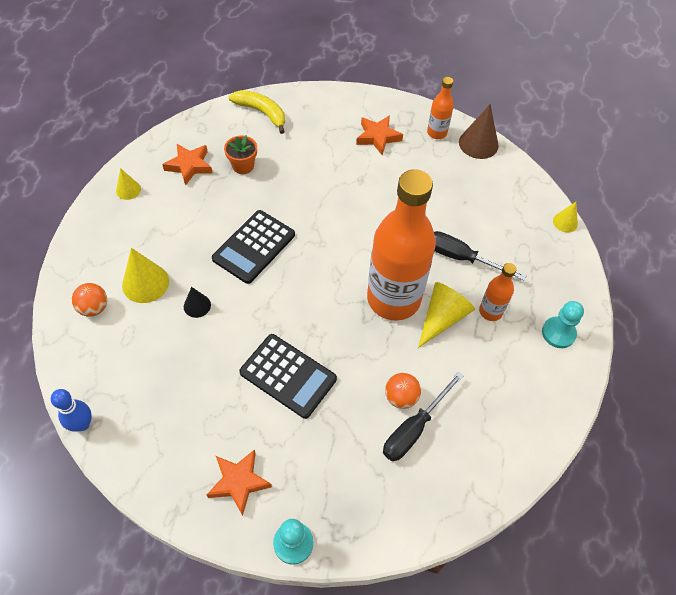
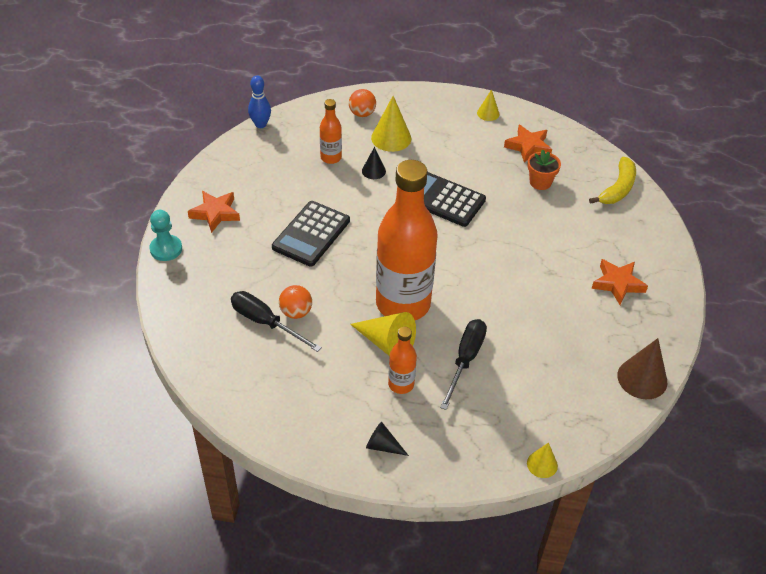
camera: 85 degrees right, 10 degrees down
(437, 133) = (645, 337): orange bottle -> orange bottle (331, 158)
(558, 333) = (382, 446): turquoise pawn -> black cone

